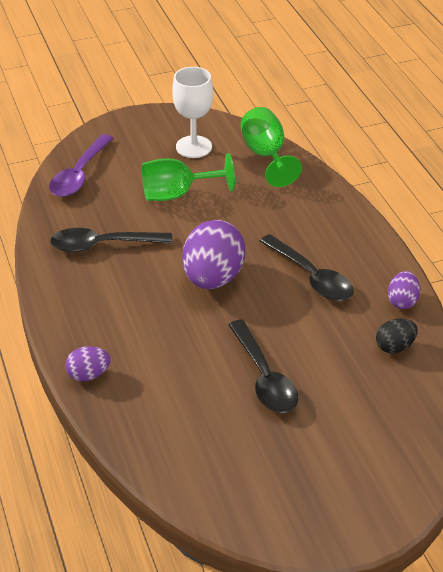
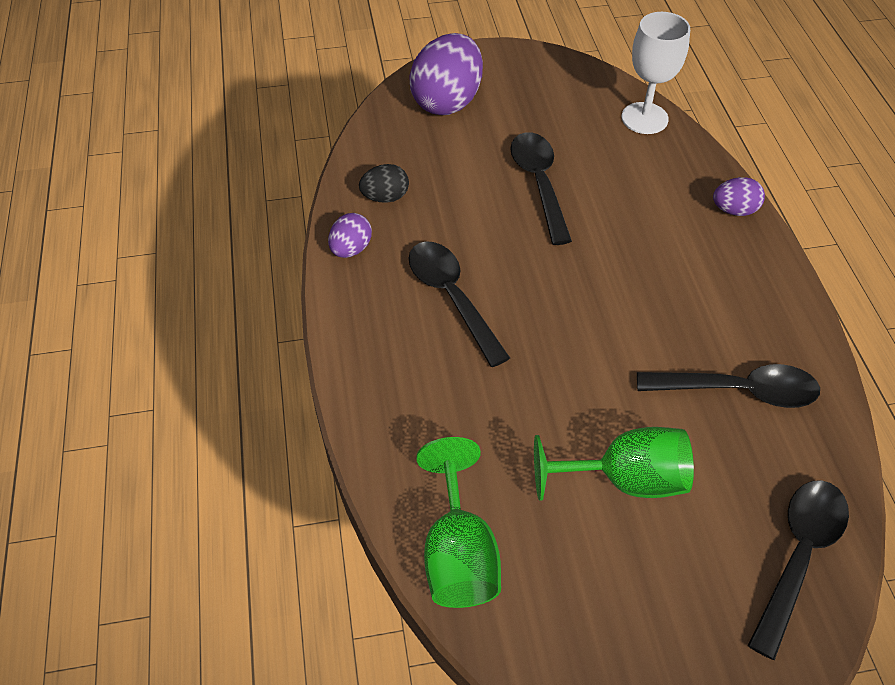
camera: 170 degrees left, 10 degrees up
(79, 174) = (798, 556): purple spoon -> black spoon
(193, 147) = (589, 600): white goblet -> white goblet (644, 118)
(213, 278) = (582, 313): purple egg -> purple egg (447, 101)

